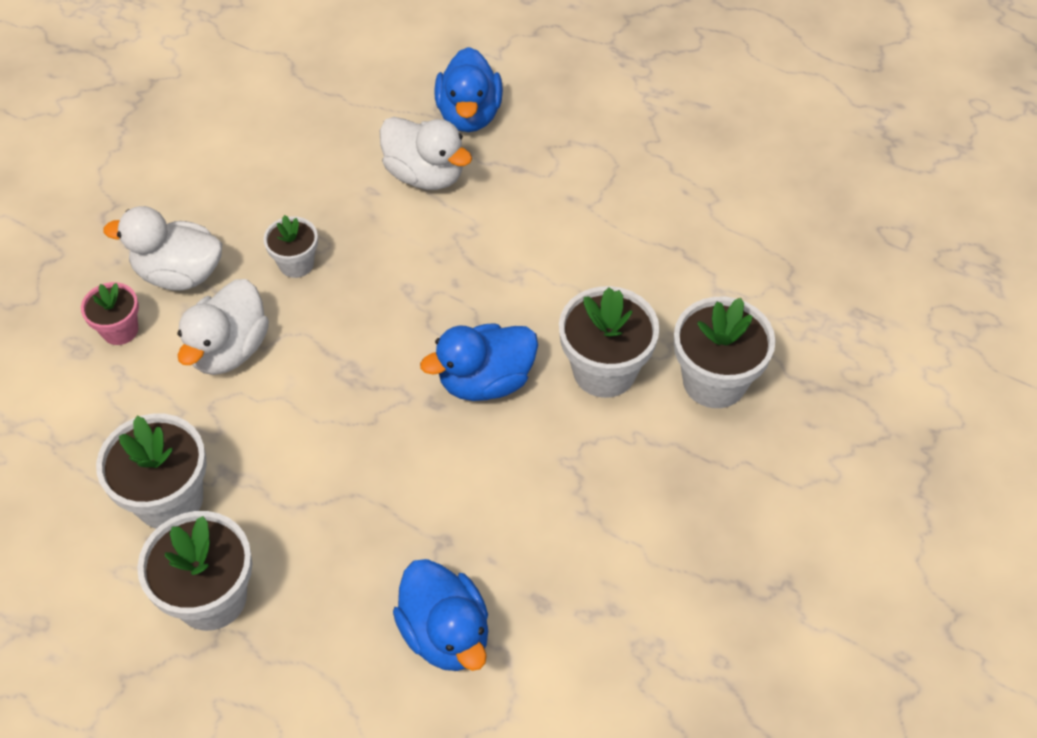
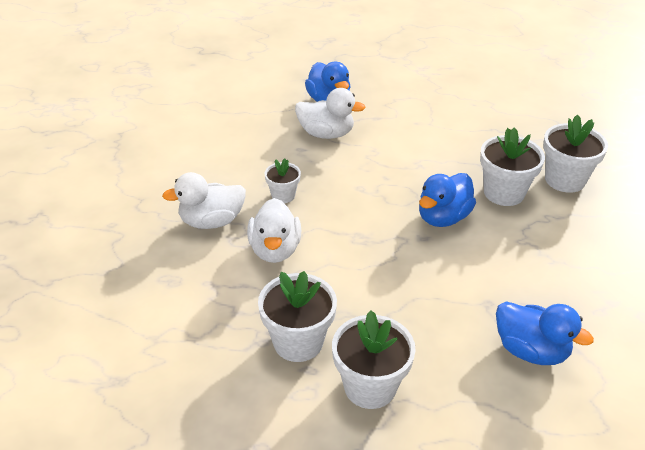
camera: 25 degrees left, 15 degrees down
(120, 330) = (193, 262): pink flower pot -> none

